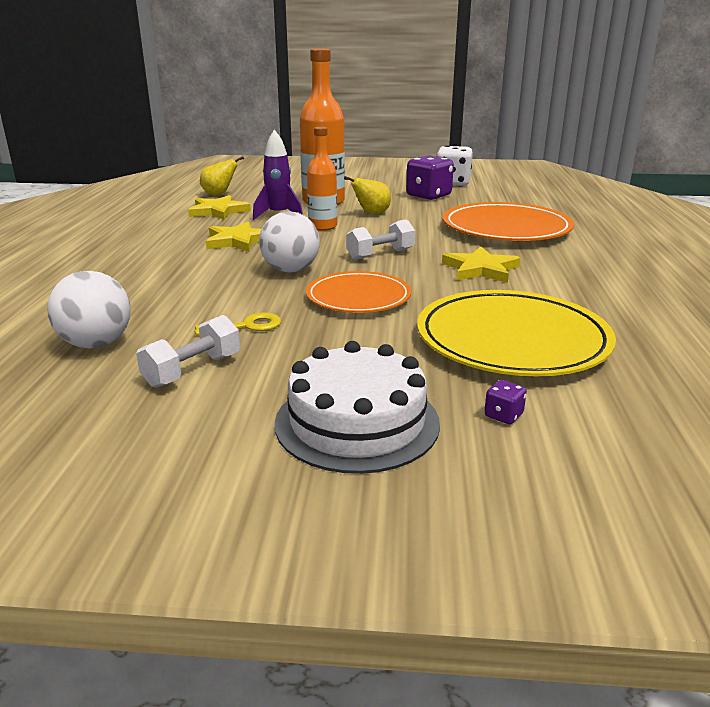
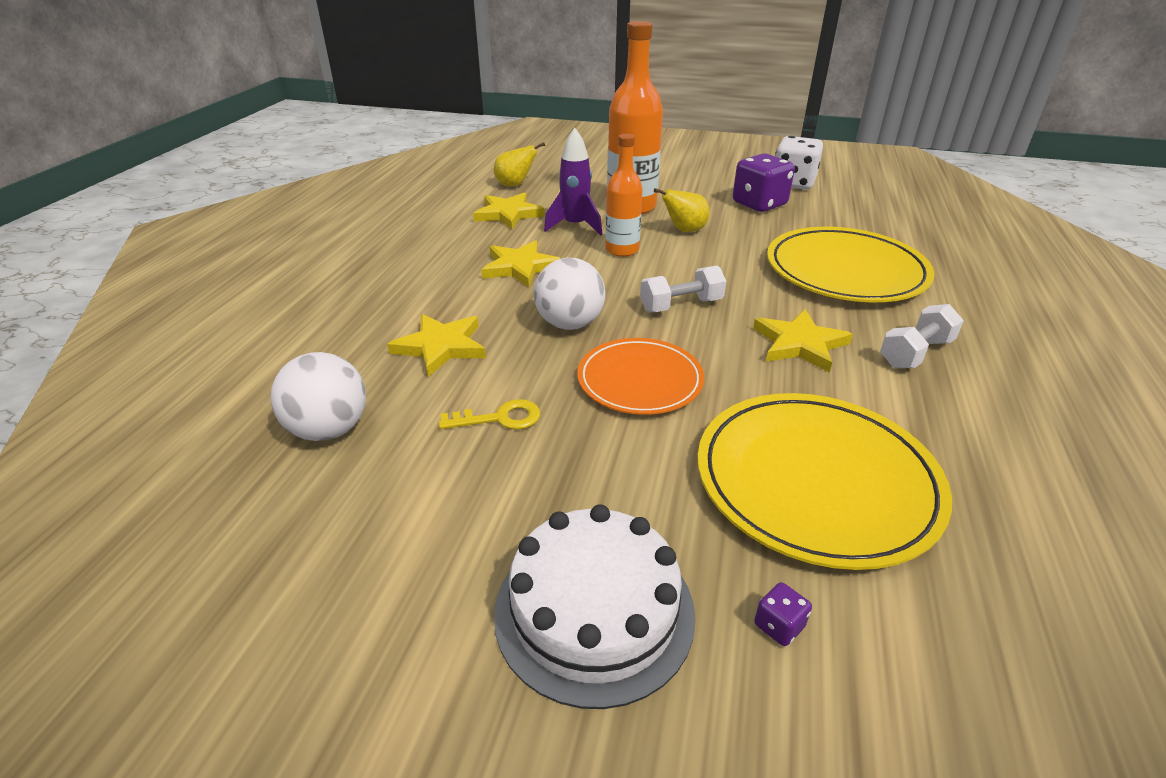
camera: 10 degrees right, 10 degrees up
(182, 290) = (441, 346): none -> yellow star
(193, 370) = (423, 489): white dumbbell -> white dumbbell (915, 353)
(506, 228) = (845, 271): orange plate -> yellow plate

